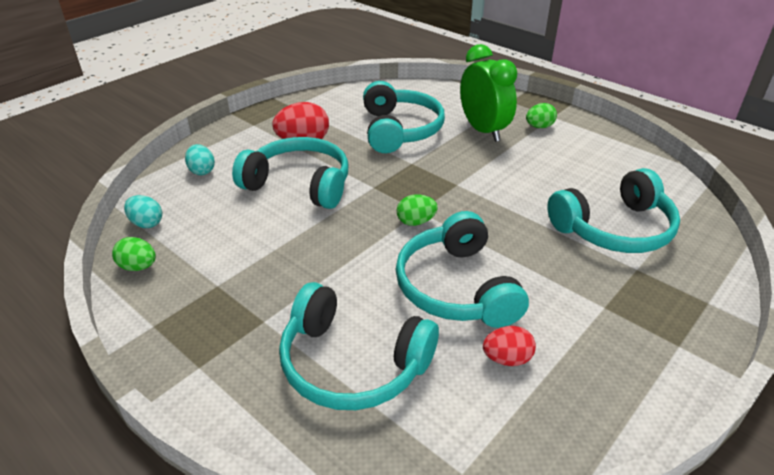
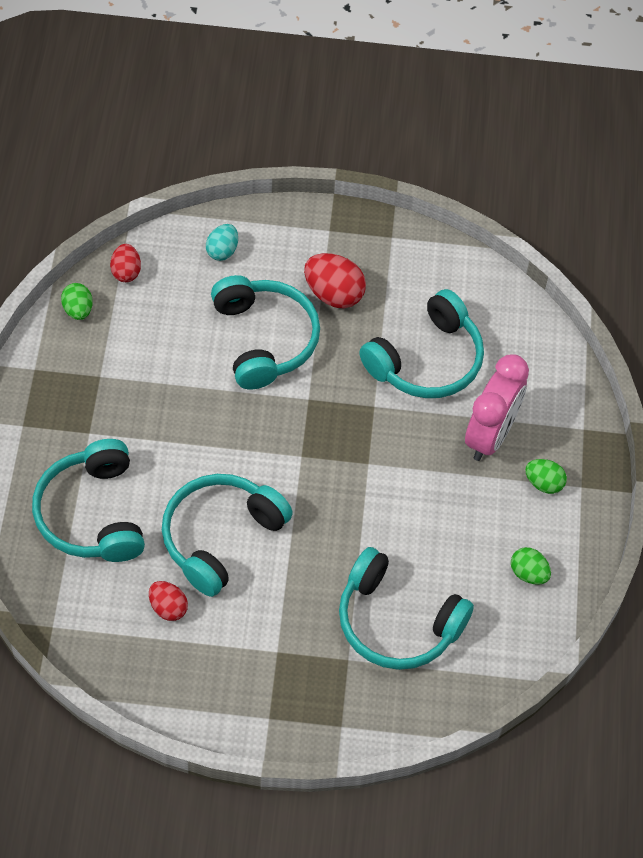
camera: 50 degrees right, 20 degrees up
(146, 223) = (126, 272): turquoise egg -> red egg
(416, 222) = (282, 462): green egg -> green egg (528, 573)
(483, 130) = (490, 435): green clock -> pink clock

